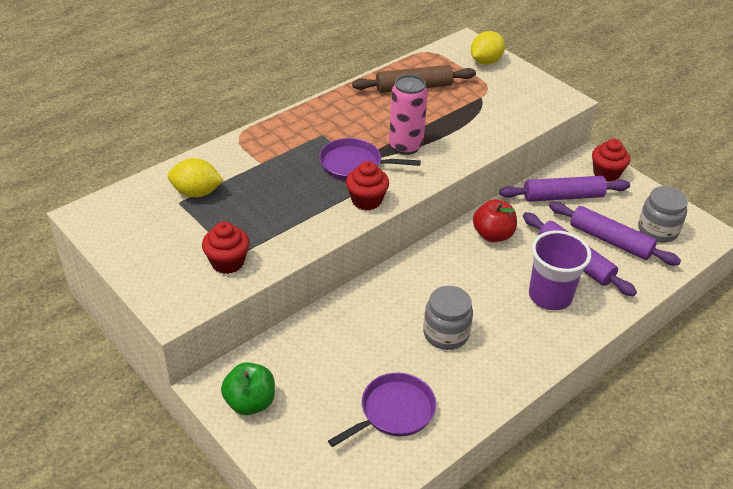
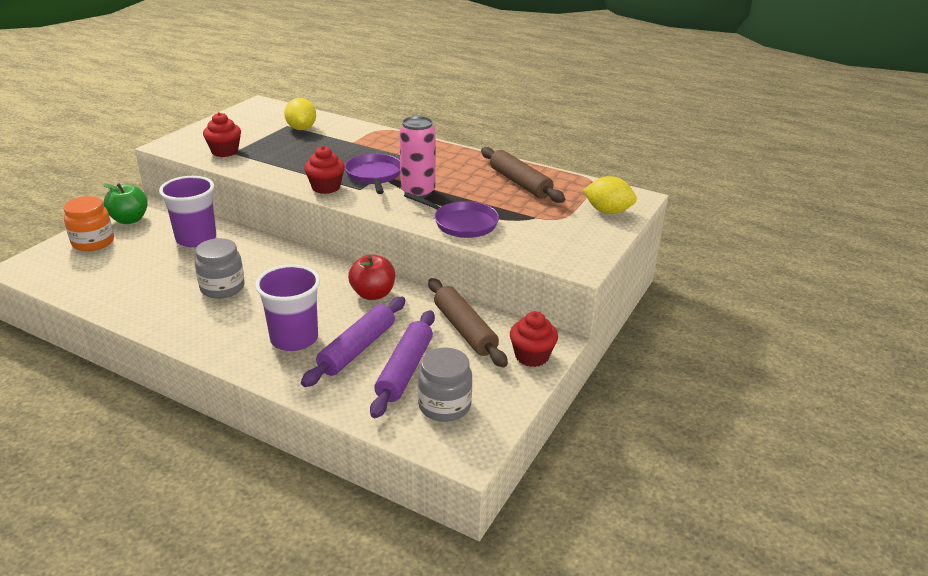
camera: 70 degrees right, 10 degrees down
(295, 440) = (93, 242): none -> orange jar
(330, 345) = (196, 239): none -> purple cup
(394, 411) = (125, 277): purple pan -> purple pan (462, 223)
(563, 196) = (465, 329): purple rolling pin -> brown rolling pin

